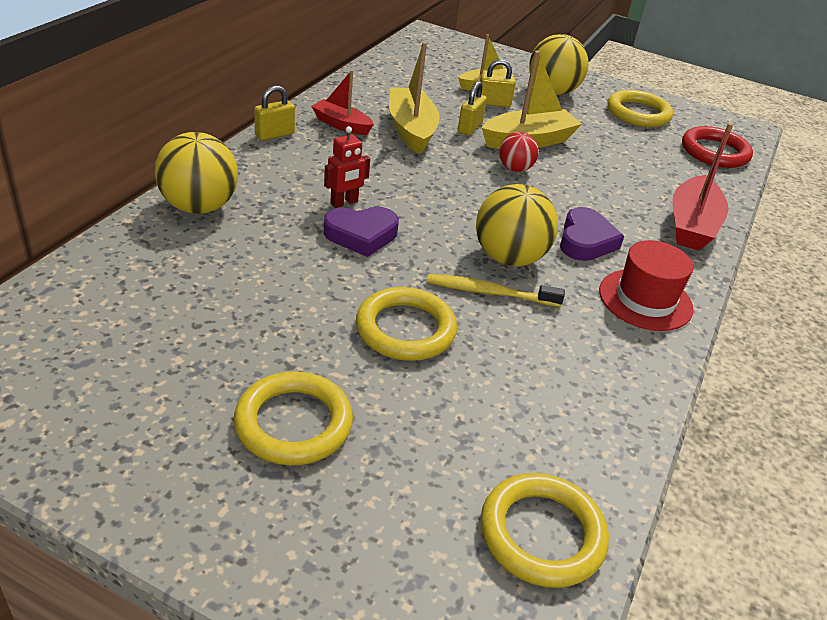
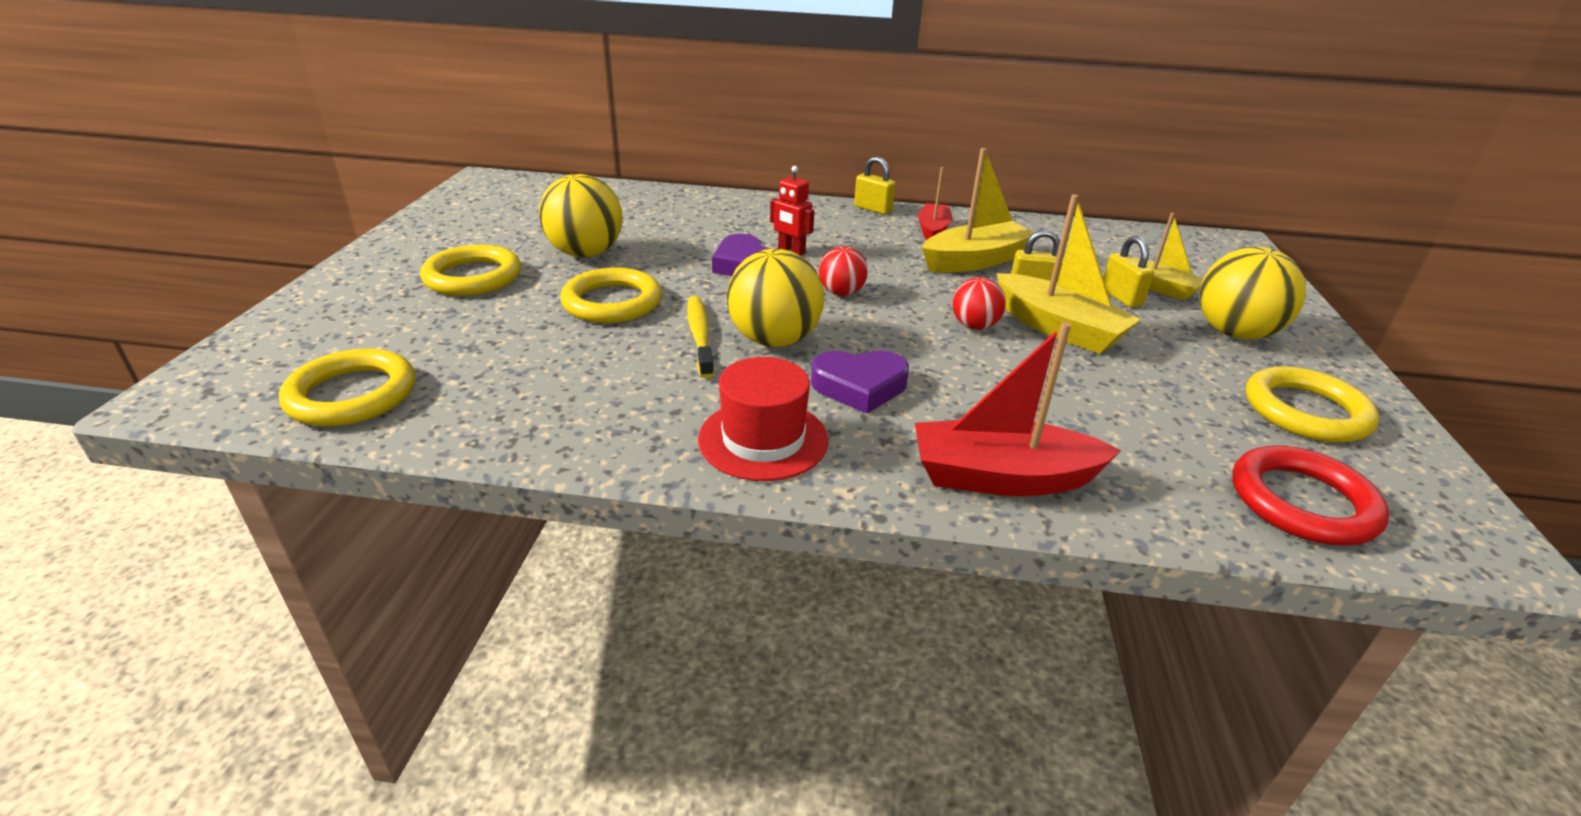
camera: 75 degrees right, 5 degrees down
(199, 207) = (726, 204): yellow ball -> yellow ball (586, 253)
(440, 204) = (841, 293): none -> red ball

